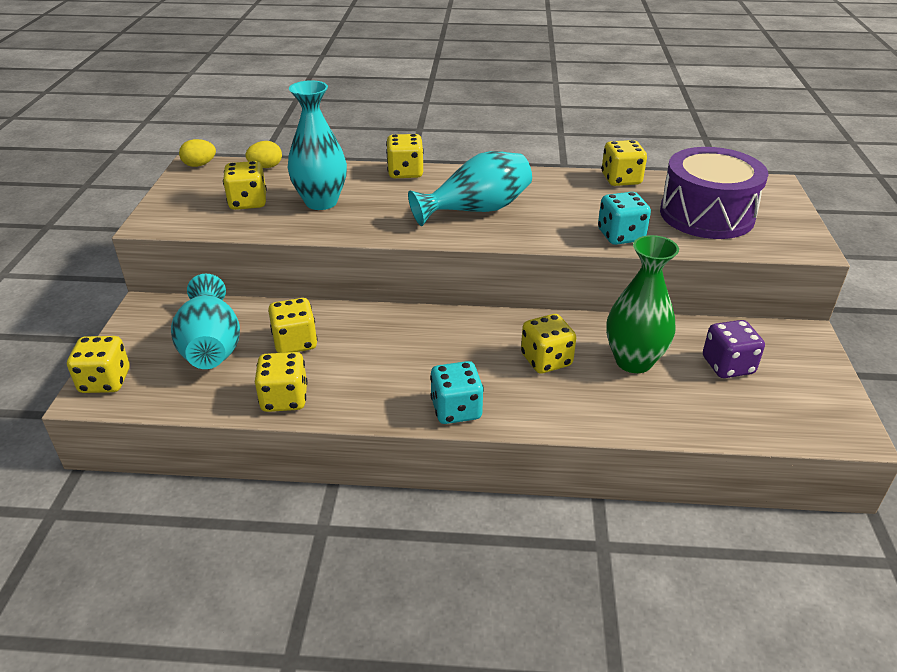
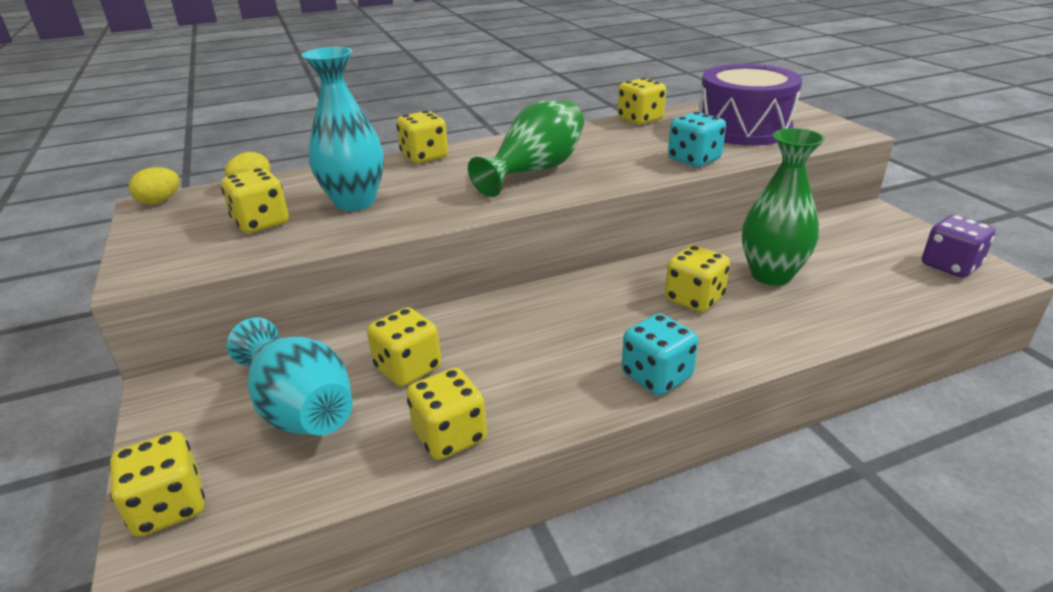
camera: 25 degrees left, 5 degrees down
(476, 210) = (535, 171): turquoise vase -> green vase
(727, 366) = (849, 254): purple dice -> purple dice (950, 266)

